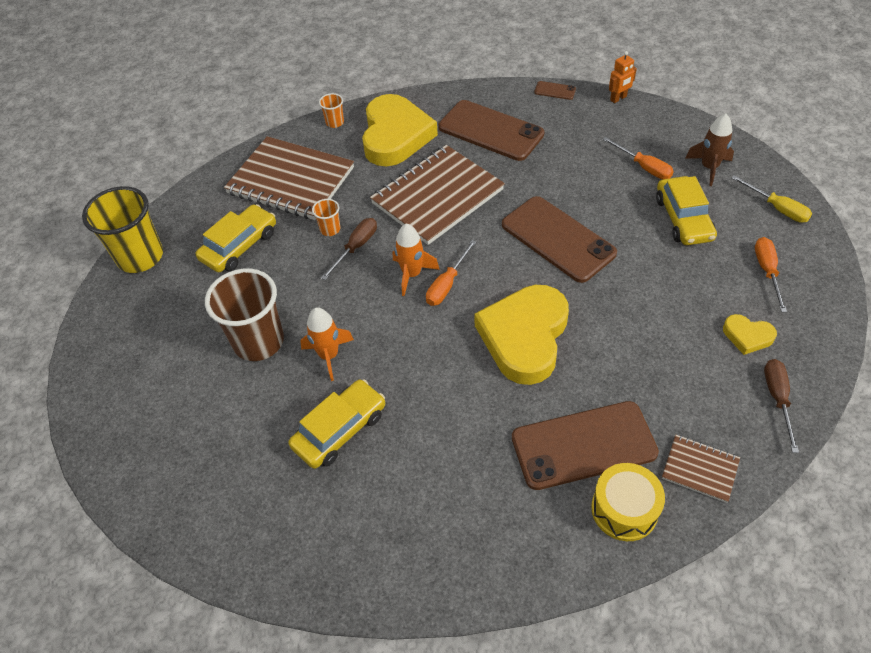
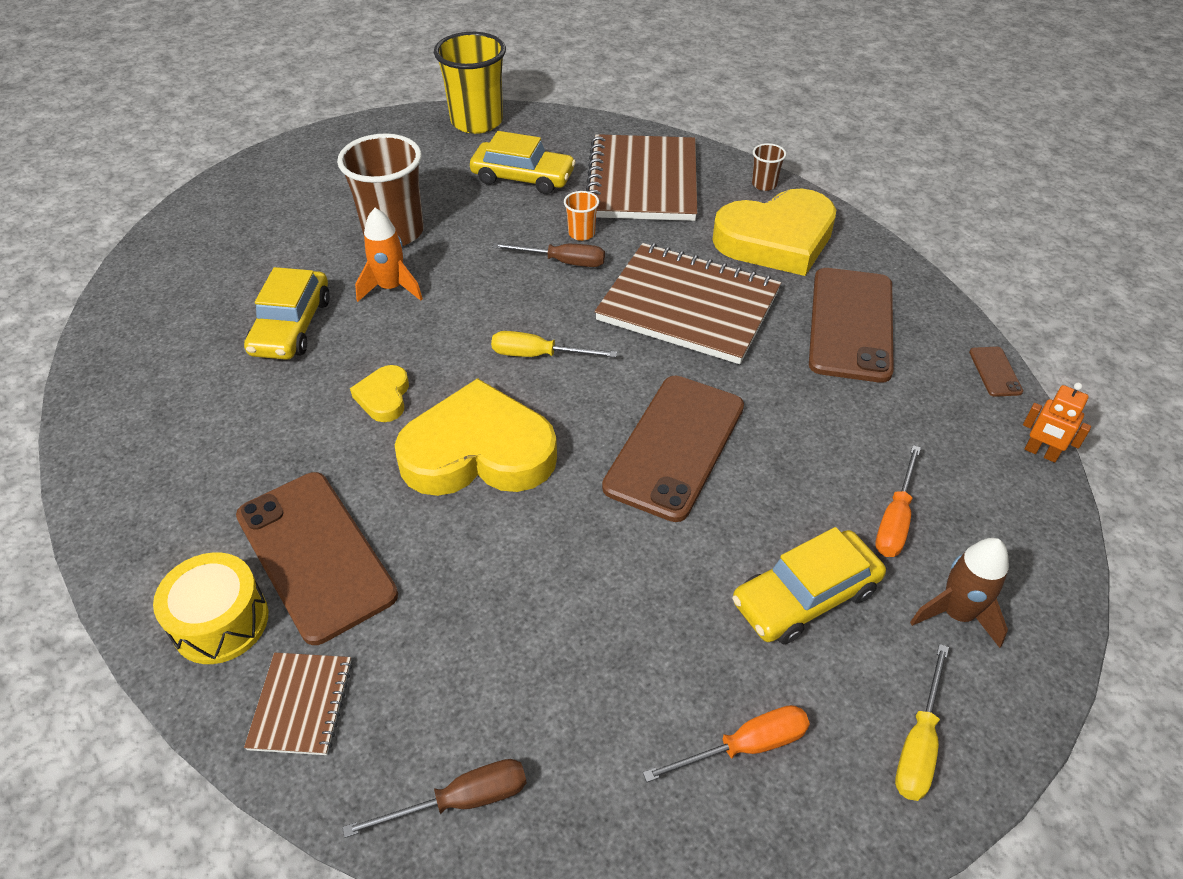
camera: 65 degrees right, 5 degrees down
(335, 122) = (764, 184): orange cup -> brown cup
(340, 430) = (291, 326): yellow car -> yellow car turned 75 degrees clockwise
(412, 274) = (541, 319): orange rocket -> none
(447, 284) = (538, 355): orange screwdriver -> yellow screwdriver
(747, 336) = (581, 735): yellow heart -> yellow heart (384, 397)

